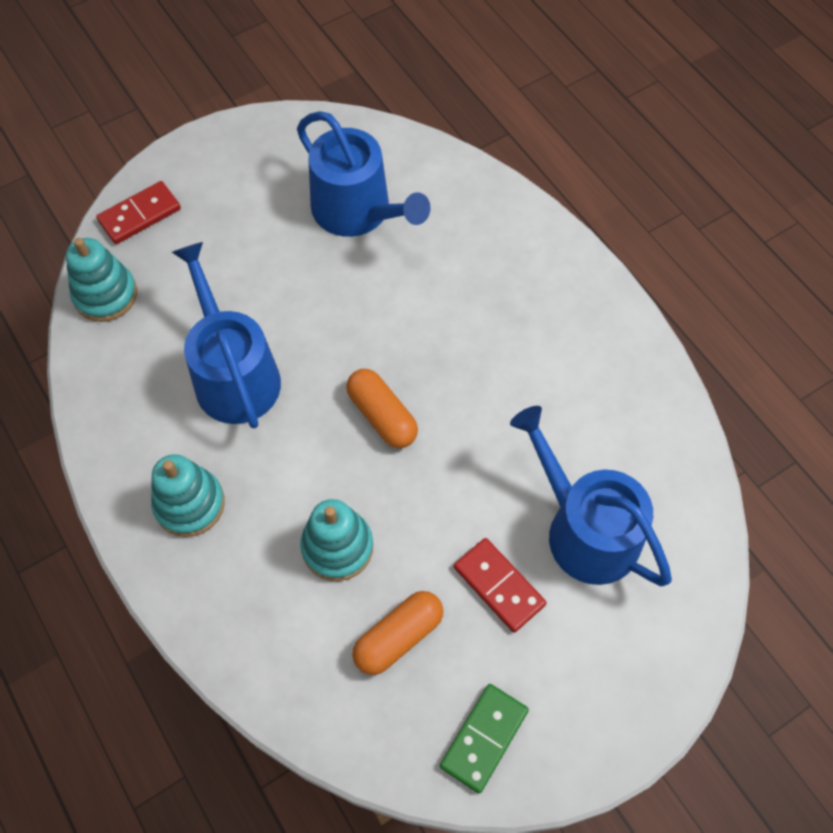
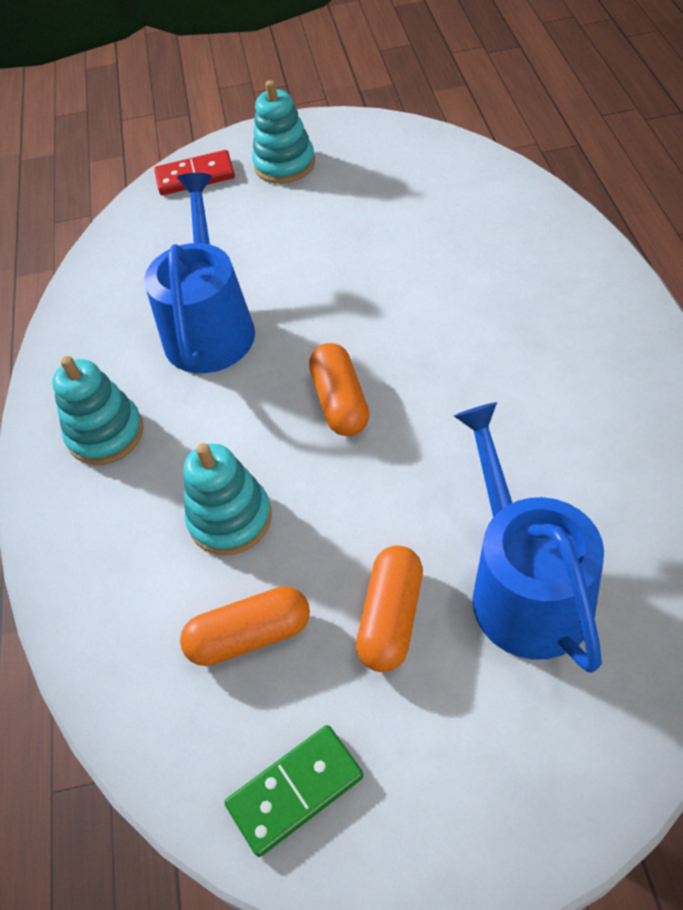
camera: 30 degrees right, 10 degrees down
(105, 295) = (130, 234): turquoise stacking toy -> turquoise stacking toy (284, 164)
(357, 211) = (404, 210): blue watering can -> none
(498, 586) = (391, 617): red domino -> orange capsule

